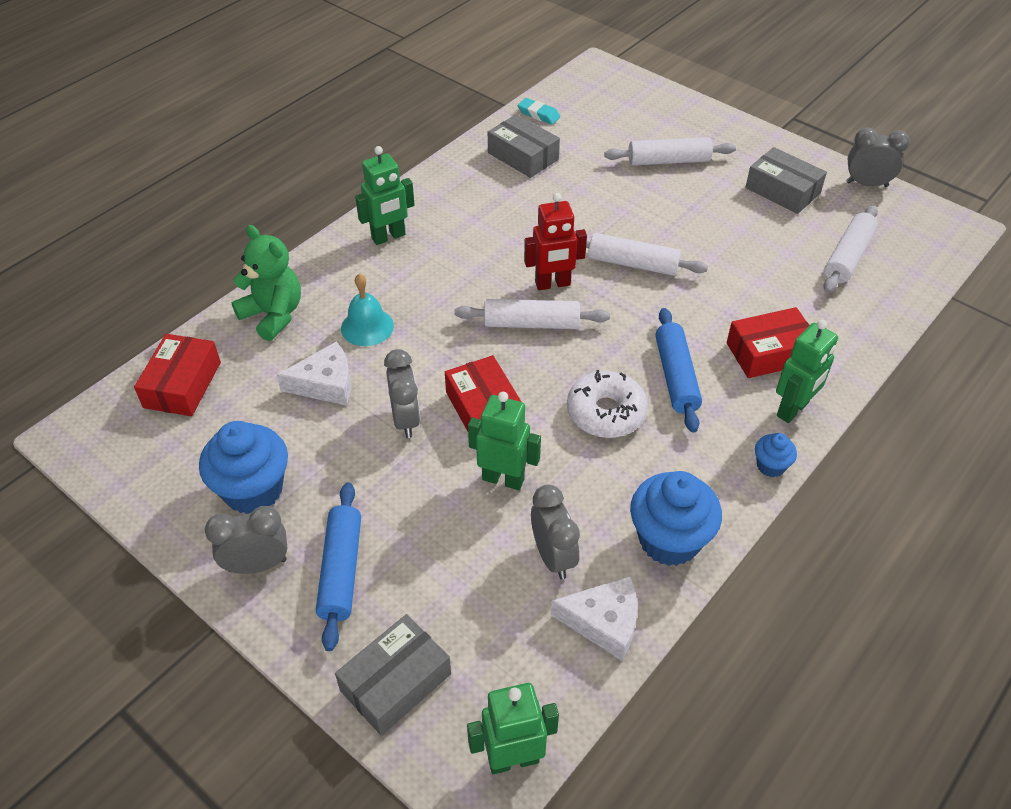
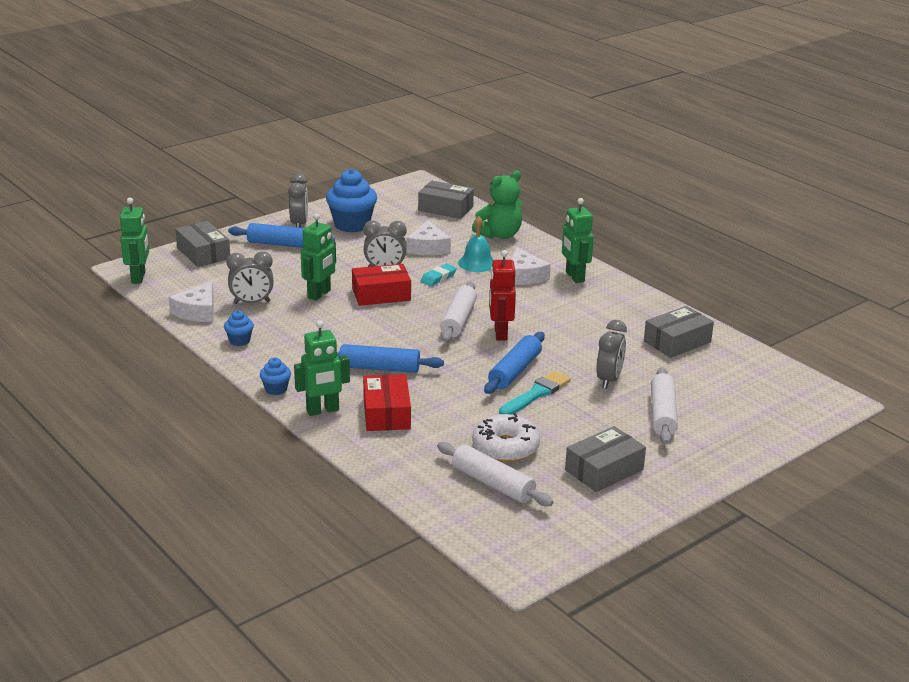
camera: 100 degrees right, 20 degrees down
(182, 385) = (445, 208): red box -> grey box
(396, 279) = (524, 276): none -> white cheese
(538, 114) = (746, 357): turquoise eraser -> turquoise eraser (438, 278)
(606, 412) = (357, 336): white donut -> white donut (505, 447)
(633, 264) = (514, 371): white rolling pin -> blue rolling pin
(669, 540) = (239, 341): blue cupcake -> blue cupcake, size x0.49
(672, 244) = (536, 394): none -> turquoise brush
(793, 409) = (323, 410): green robot -> green robot turned 75 degrees counterclockwise
(866, 184) = (607, 527): grey clock -> grey clock (609, 380)

